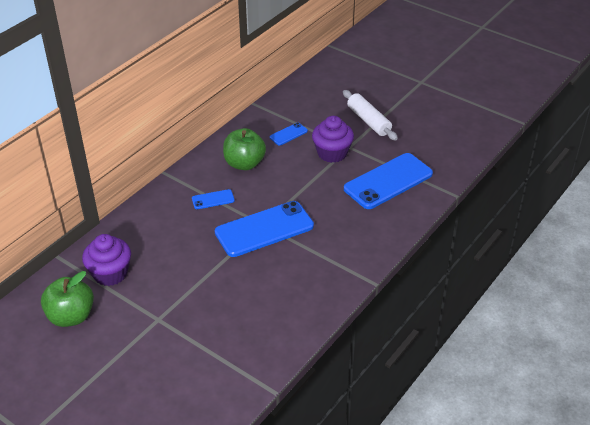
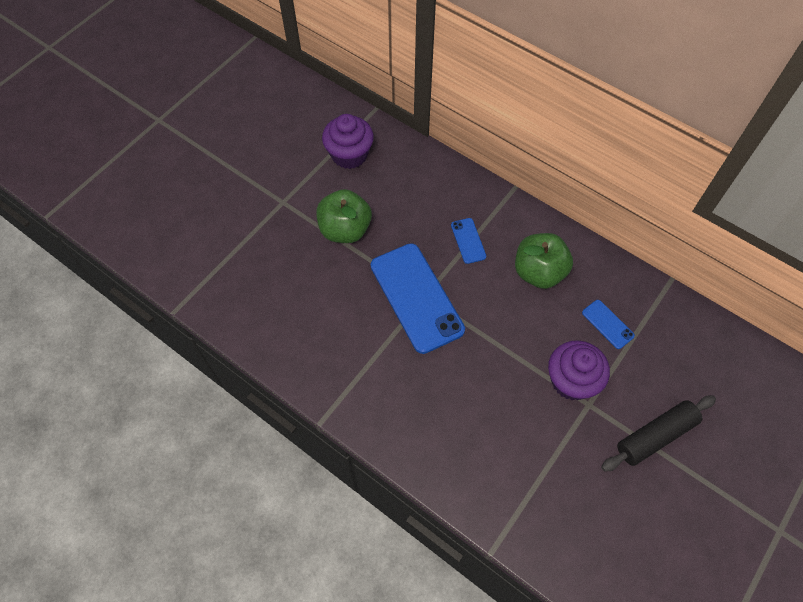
camera: 90 degrees right, 20 degrees up
(71, 316) = (293, 130): green apple -> green apple (345, 230)
(368, 121) = (655, 436): white rolling pin -> black rolling pin
(388, 181) = (515, 455): blue phone -> none

